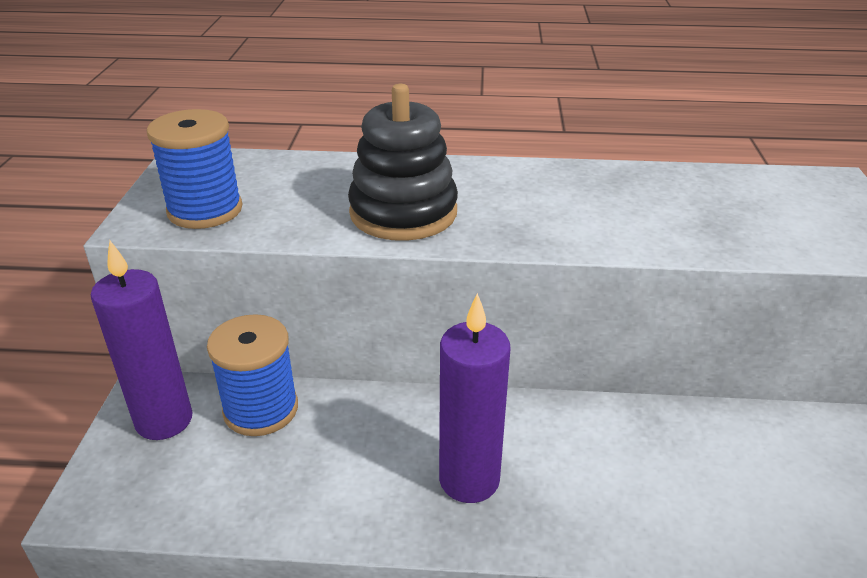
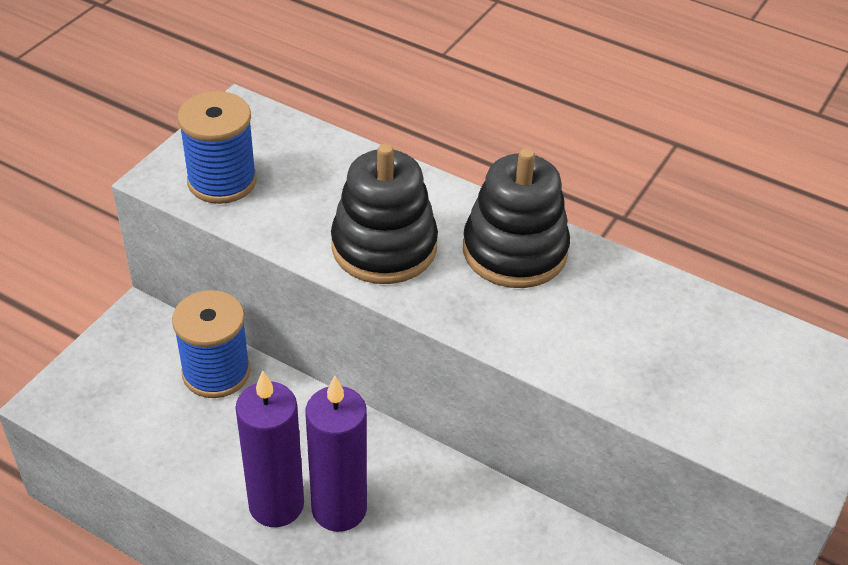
camera: 25 degrees right, 10 degrees up
(164, 420) = (138, 350): purple candle -> purple candle (276, 505)
(517, 184) = (514, 251): none -> black stacking toy

